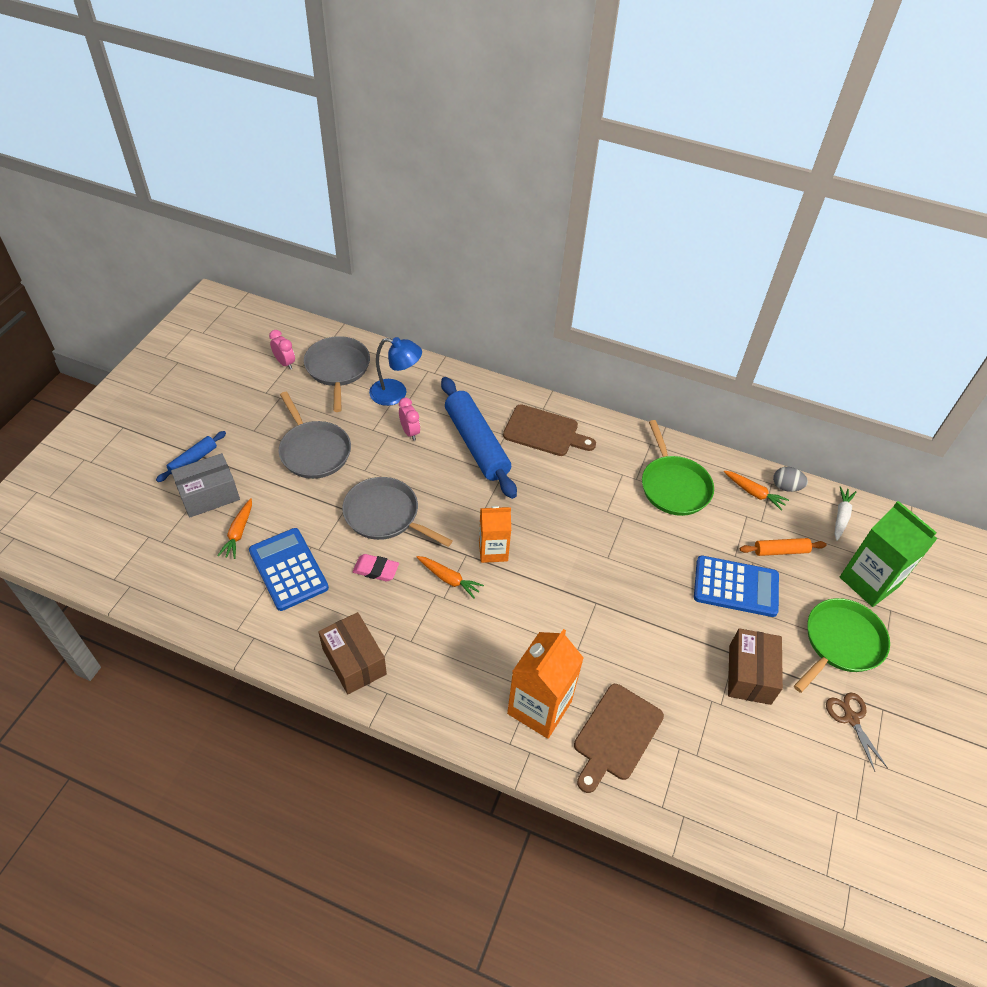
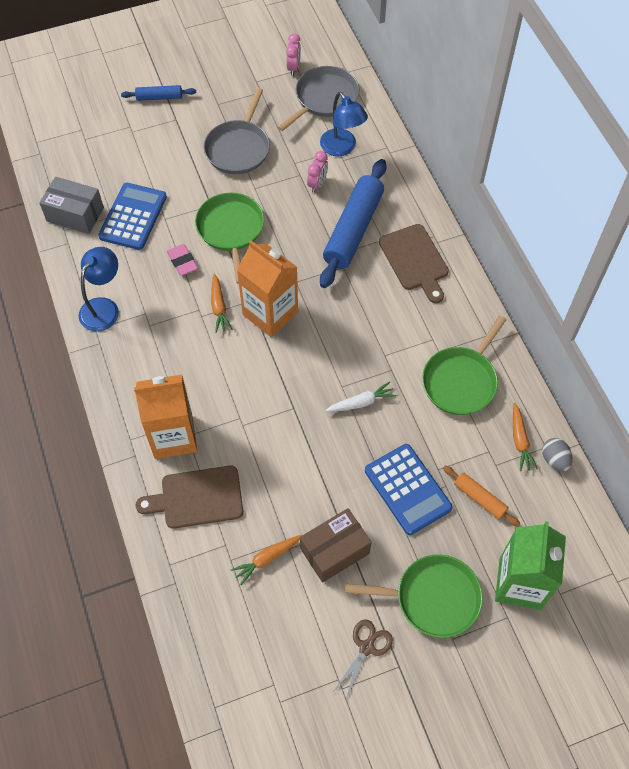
camera: 50 degrees right, 10 degrees up
(209, 495) = (143, 129): grey box -> grey box (75, 214)
(238, 533) = (132, 168): orange carrot -> orange carrot (266, 559)
(354, 661) = (104, 307): brown box -> blue lamp
(385, 515) = (231, 230): grey pan -> green pan
(493, 550) = (270, 313): orange carton -> orange carton, size x1.56
(841, 516) = (569, 520): white carrot -> white carrot (361, 402)

